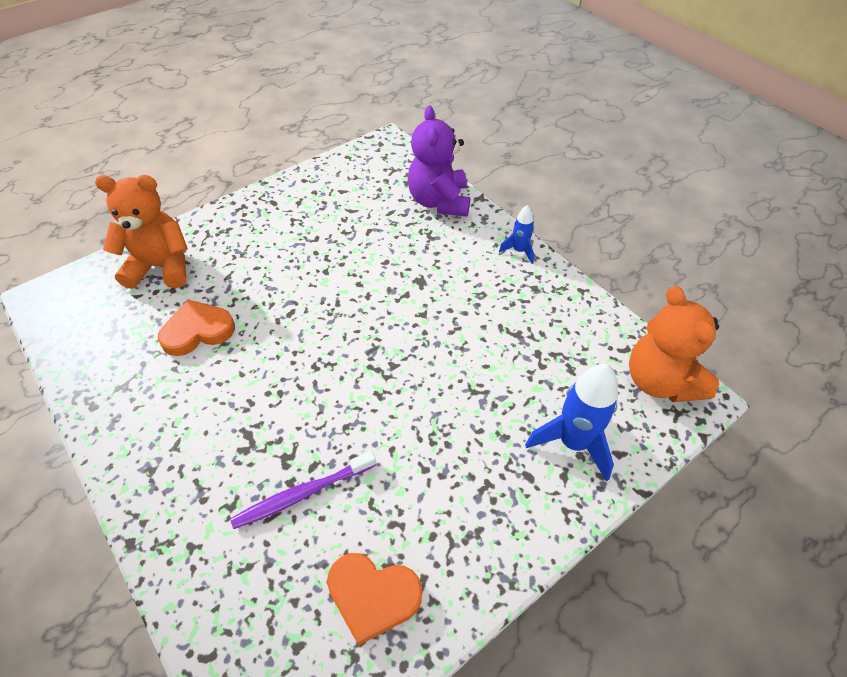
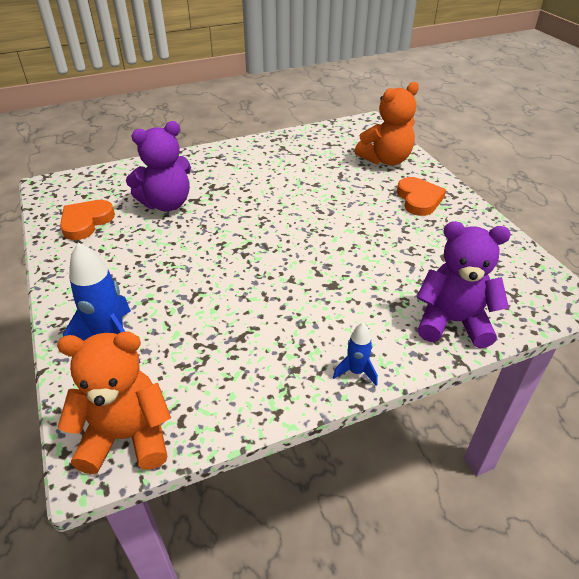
camera: 105 degrees right, 10 degrees down
(161, 267) = (386, 160): orange teddy bear -> orange teddy bear turned 45 degrees clockwise
(197, 331) = (317, 172): orange heart -> orange heart (419, 199)
(302, 494) = (167, 204): purple toothbrush -> purple teddy bear

